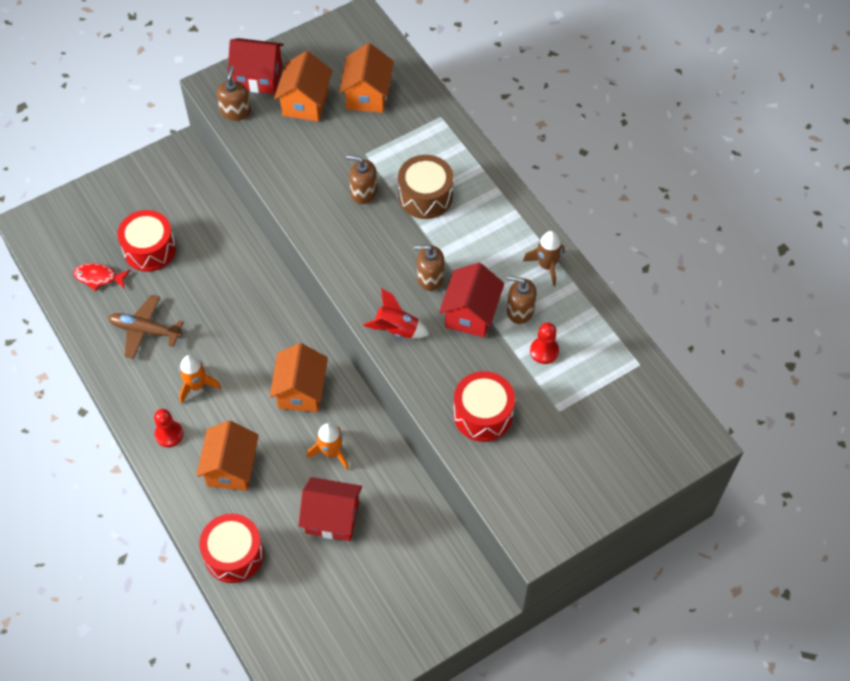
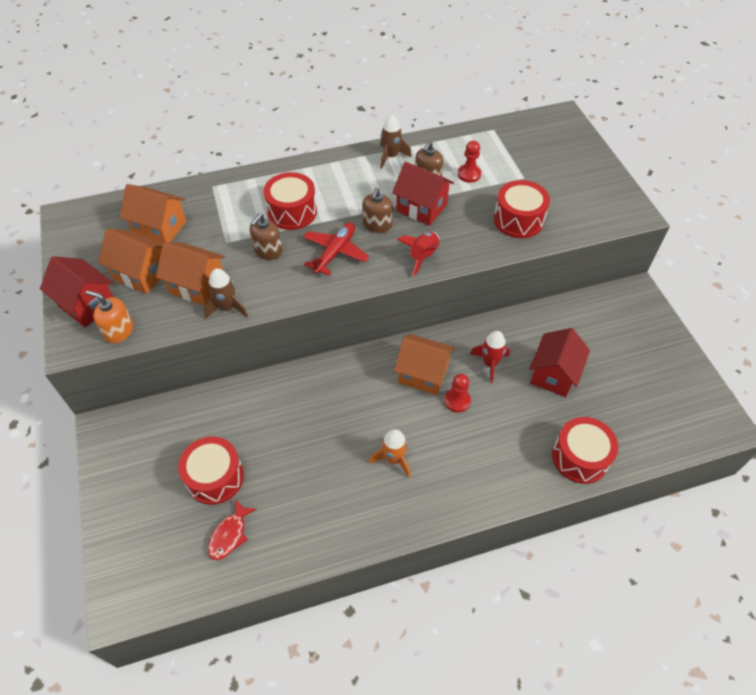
camera: 75 degrees left, 5 degrees down
(145, 330) = (314, 497): brown plane -> none
(169, 434) = (442, 493): red pawn -> red pawn (457, 401)
(231, 468) = (490, 444): orange house -> orange house (197, 286)
(235, 111) = (119, 331): brown soap dispenser -> orange soap dispenser
(258, 78) = (87, 304): red house -> red house turned 75 degrees counterclockwise
(282, 182) = (227, 307): none -> brown rocket
(331, 452) = (490, 363): orange rocket -> red rocket
(379, 249) = (335, 252): none -> red plane
(425, 196) = (292, 212): brown drum -> red drum

